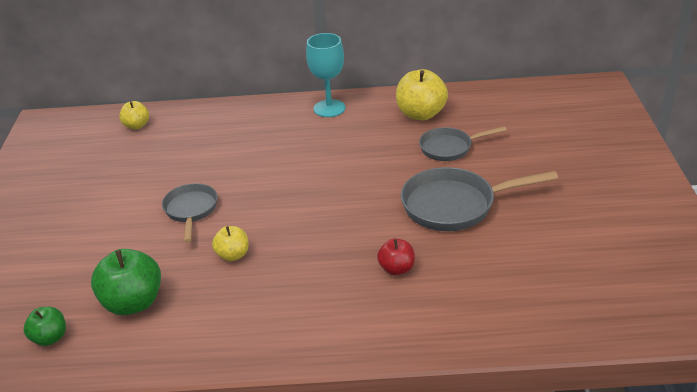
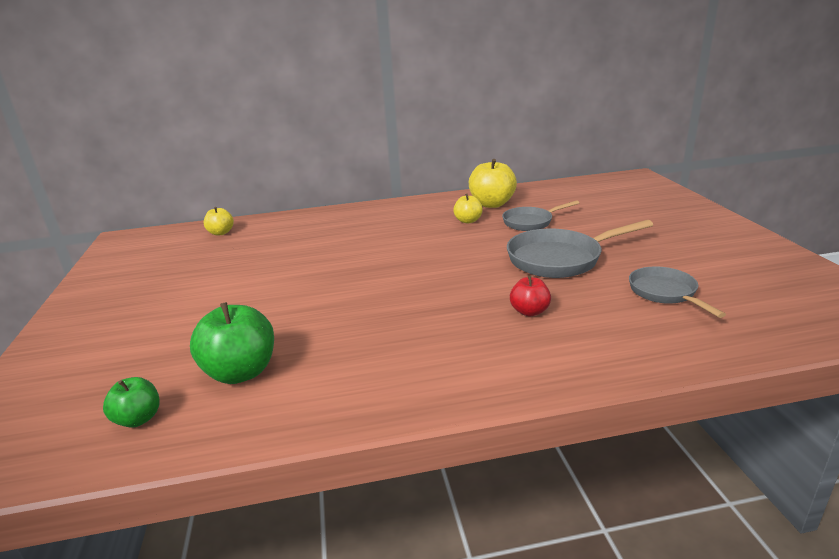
camera: 10 degrees left, 10 degrees down
(191, 210) = (291, 287): grey pan -> grey pan (665, 293)
(233, 255) = (347, 318): yellow apple -> yellow apple (468, 221)
(329, 108) = (405, 207): turquoise goblet -> none

